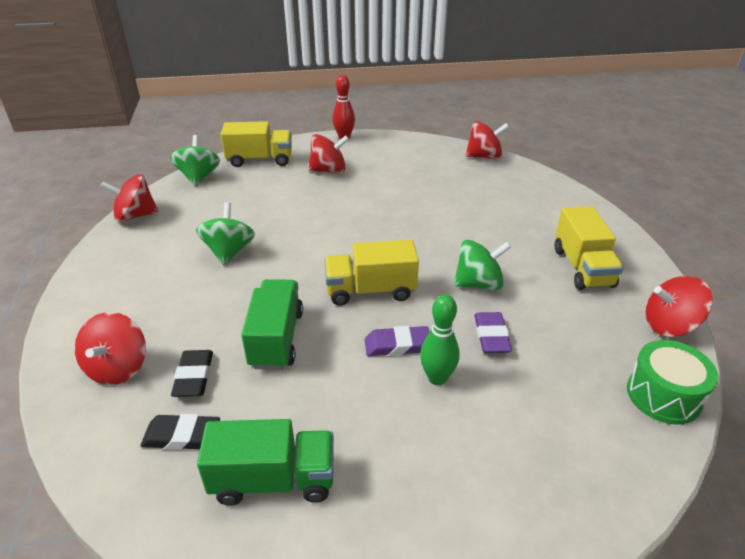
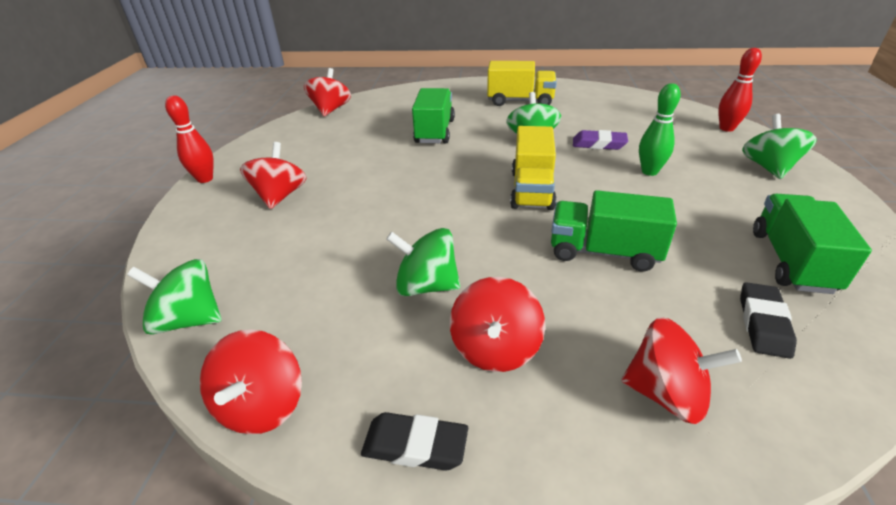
camera: 75 degrees left, 0 degrees up
(194, 377) = (671, 316): black eraser -> black eraser (415, 445)
(260, 160) = (195, 251): yellow truck -> none
(397, 345) = (611, 184): purple eraser -> none
(467, 219) = (435, 131): none -> green truck
(493, 507) = (768, 167): none -> green spinning top
(612, 477) = (726, 128): none -> red bowling pin
(663, 395) = (653, 103): green drum -> none
(669, 325) = (588, 89): red spinning top -> red spinning top (495, 348)

